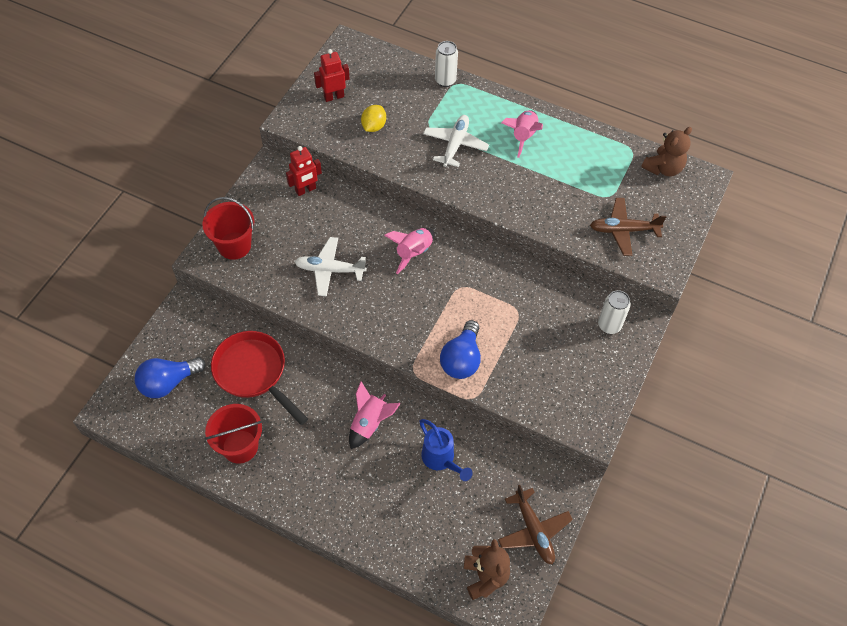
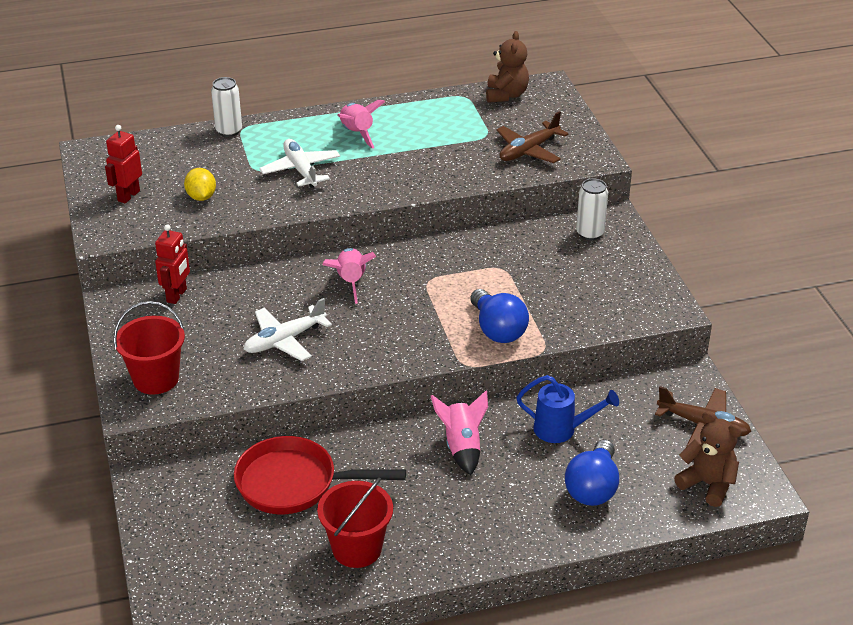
camera: 40 degrees left, 20 degrees down
(168, 383) = (210, 550): blue light bulb -> blue light bulb (592, 488)

